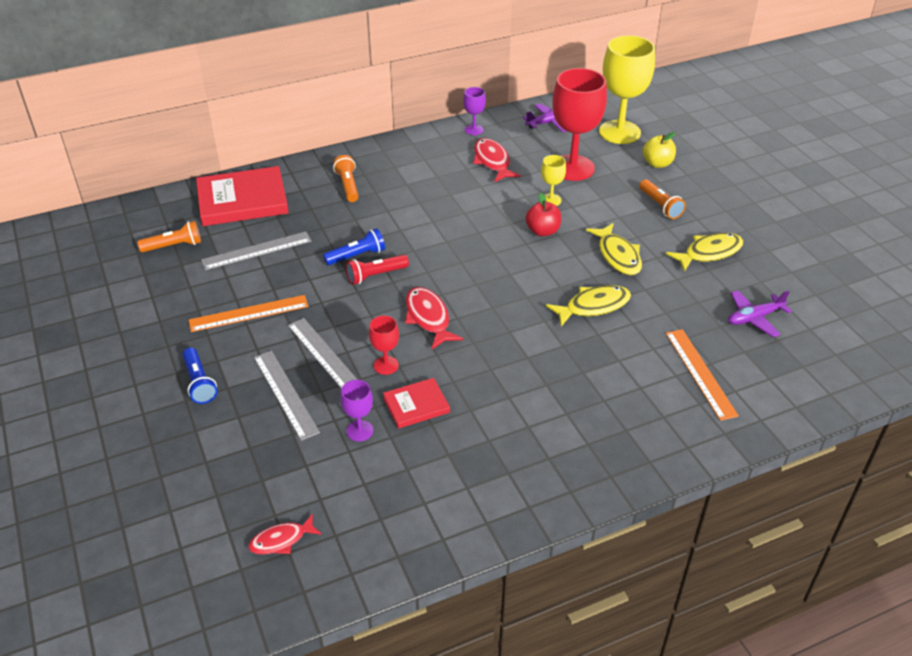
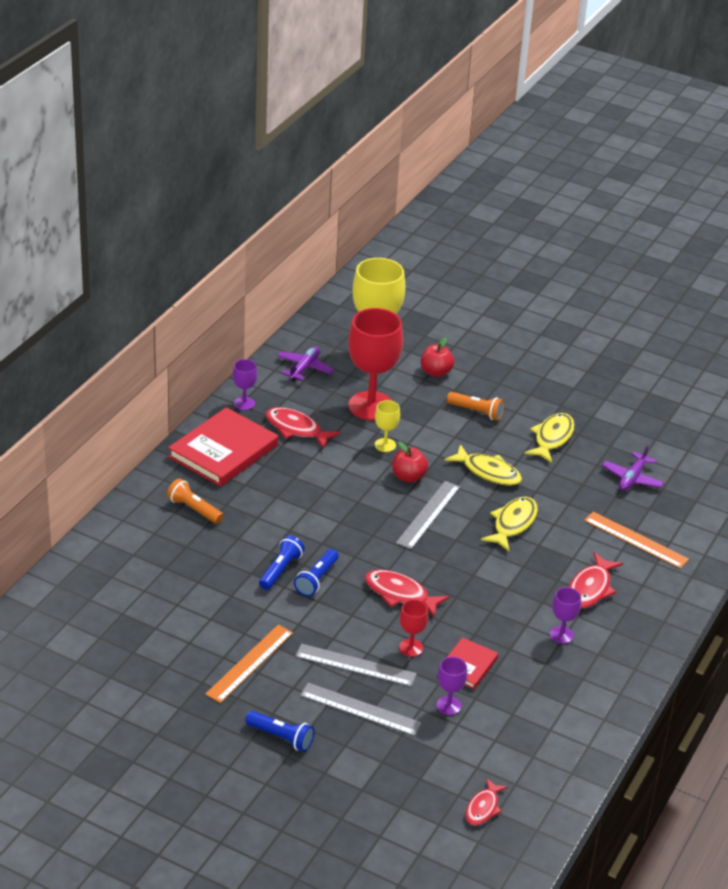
camera: 40 degrees left, 5 degrees down
(174, 246) = (103, 639): orange flashlight -> none
(242, 200) = (112, 567): red book -> red book (223, 451)
(256, 251) = (186, 607): grey ruler -> grey ruler (428, 514)
(376, 275) = (317, 579): red flashlight -> blue flashlight
(532, 422) = (561, 635): none -> purple goblet
(606, 395) = (590, 588): none -> red fish
(657, 163) = (436, 372): yellow apple -> red apple

